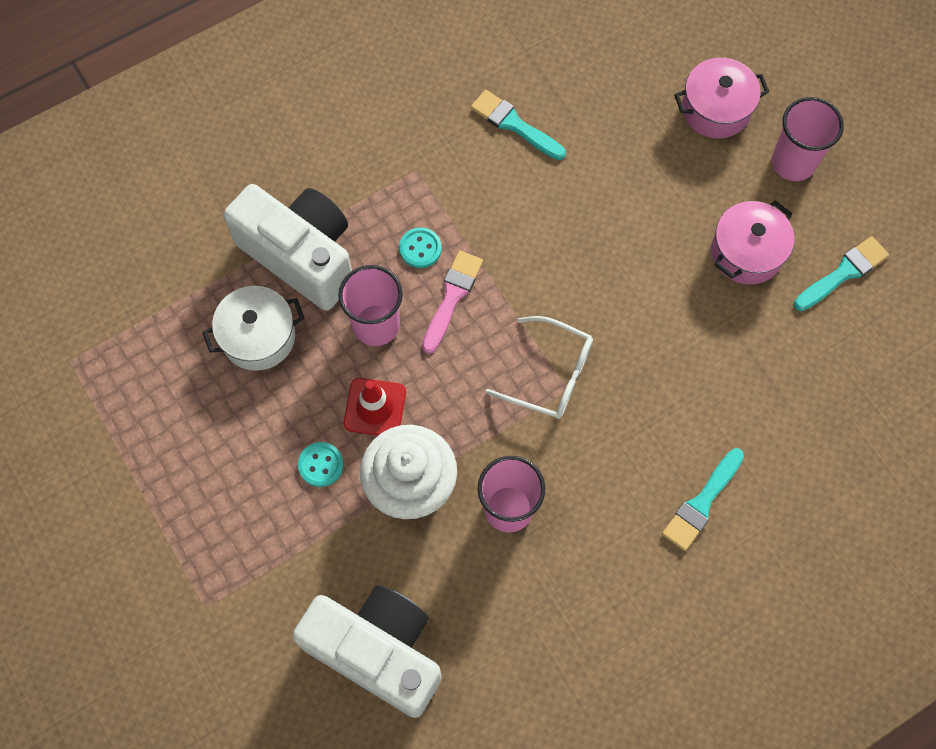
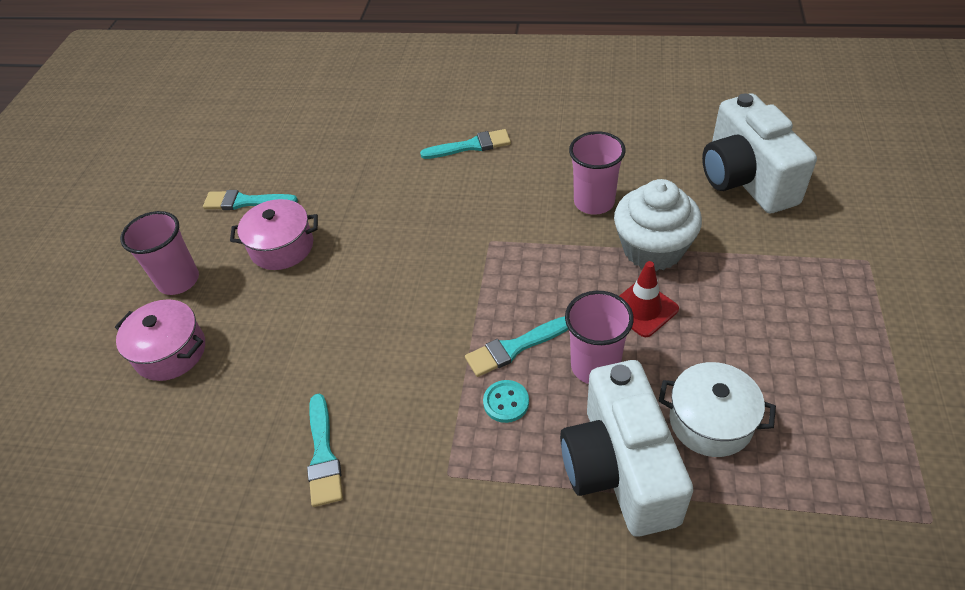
camera: 135 degrees left, 20 degrees down
(320, 465) = (716, 296): turquoise button -> none
(452, 297) = (514, 348): pink brush -> turquoise brush
(550, 375) = (492, 255): white glasses -> none

